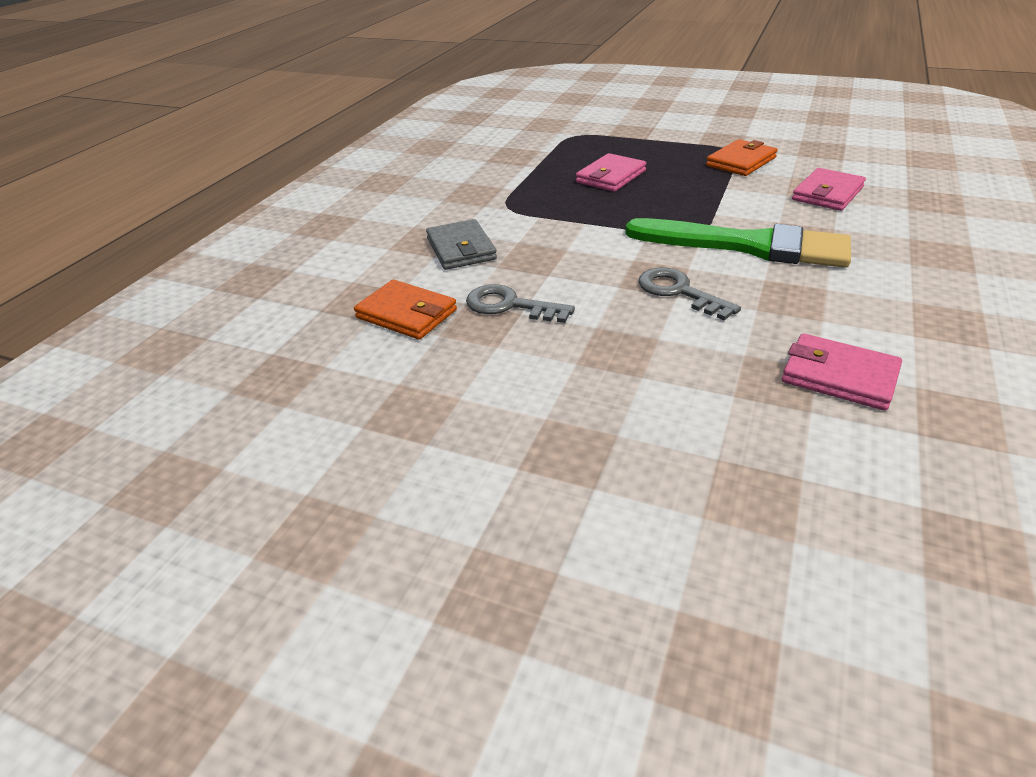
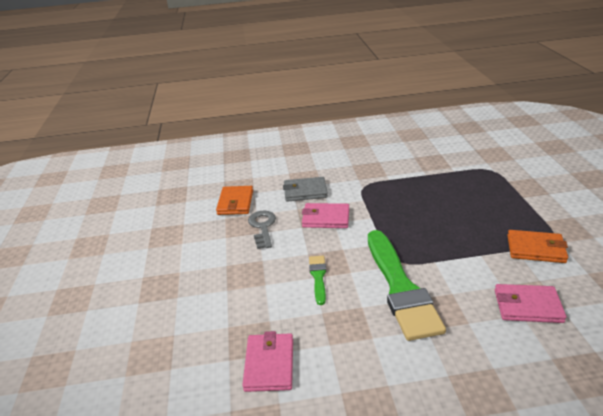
camera: 60 degrees right, 5 degrees down
(461, 249) = (305, 191): grey wallet -> grey wallet turned 45 degrees clockwise
(611, 177) = (443, 204): pink wallet -> pink wallet (326, 218)
(679, 292) = (318, 277): grey key -> green brush

